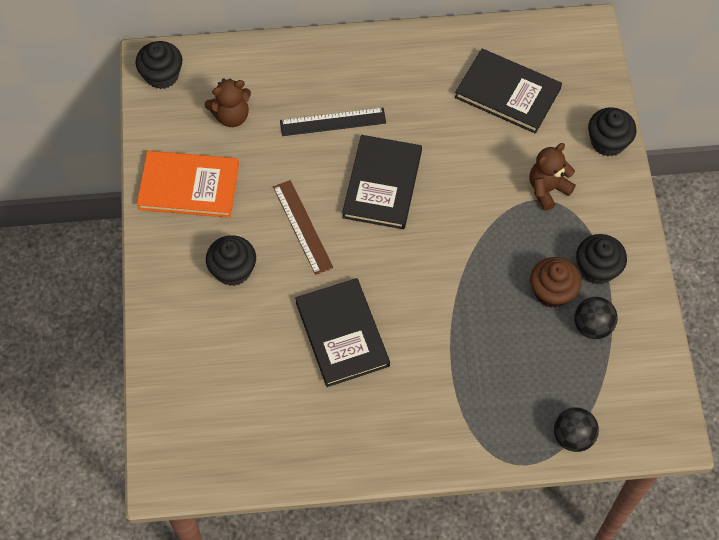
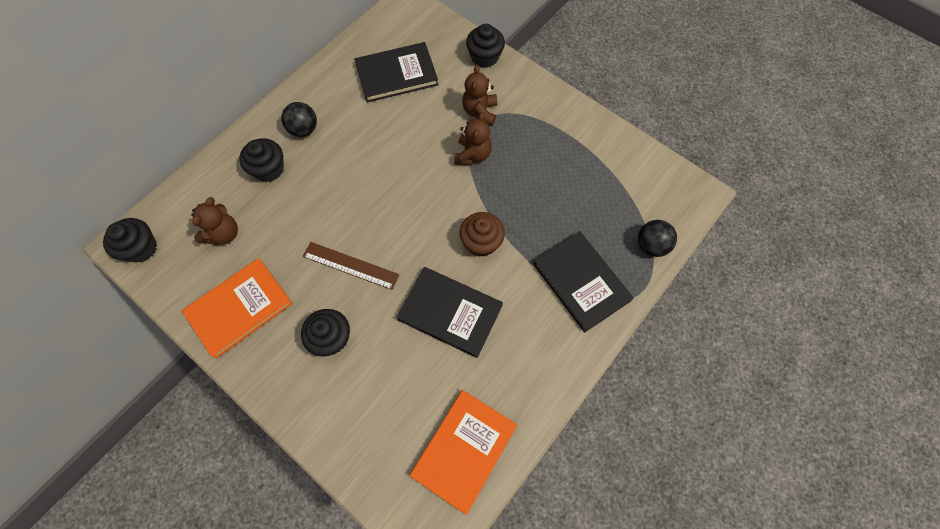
camera: 45 degrees left, 5 degrees up
(247, 442) = (464, 450): none -> orange book
(333, 122) = (301, 180): black ruler -> none
(382, 184) = (375, 192): black book -> black book (581, 282)
(499, 222) = (472, 155): none -> brown teddy bear
(552, 292) = (547, 170): brown cupcake -> brown cupcake (481, 242)
(592, 326) = (590, 170): black ball -> black ball (304, 129)
(597, 269) = (557, 134): black cupcake -> black cupcake (269, 169)

